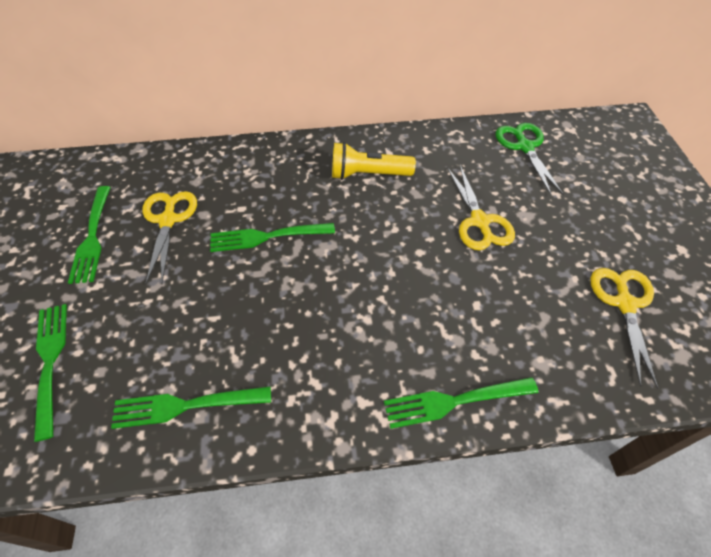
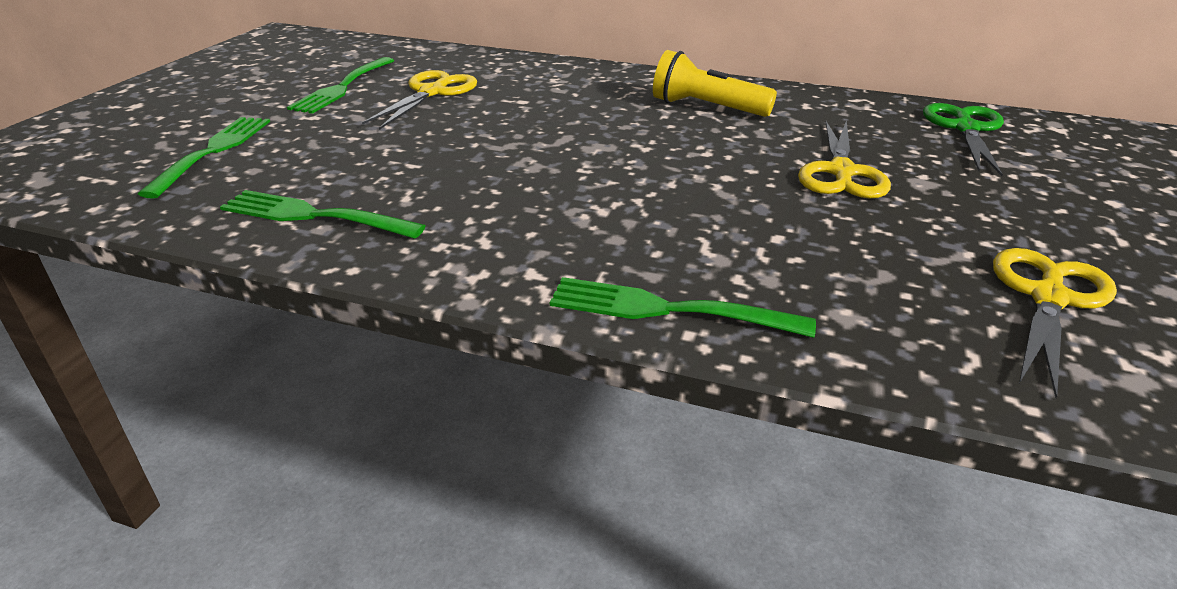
camera: 25 degrees right, 20 degrees down
(268, 236) = (534, 125): green fork -> none

